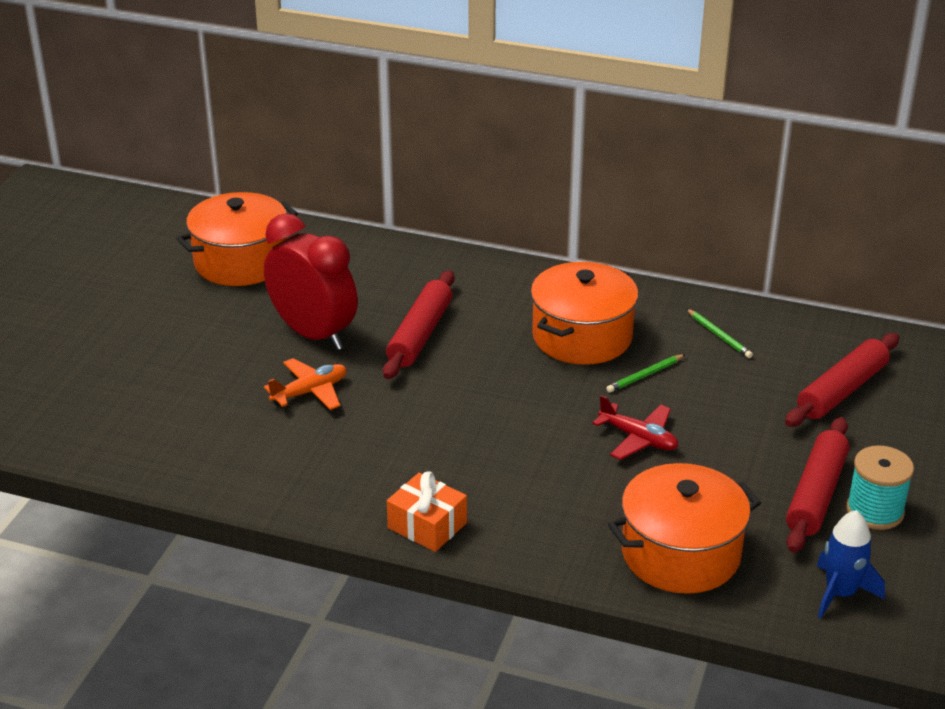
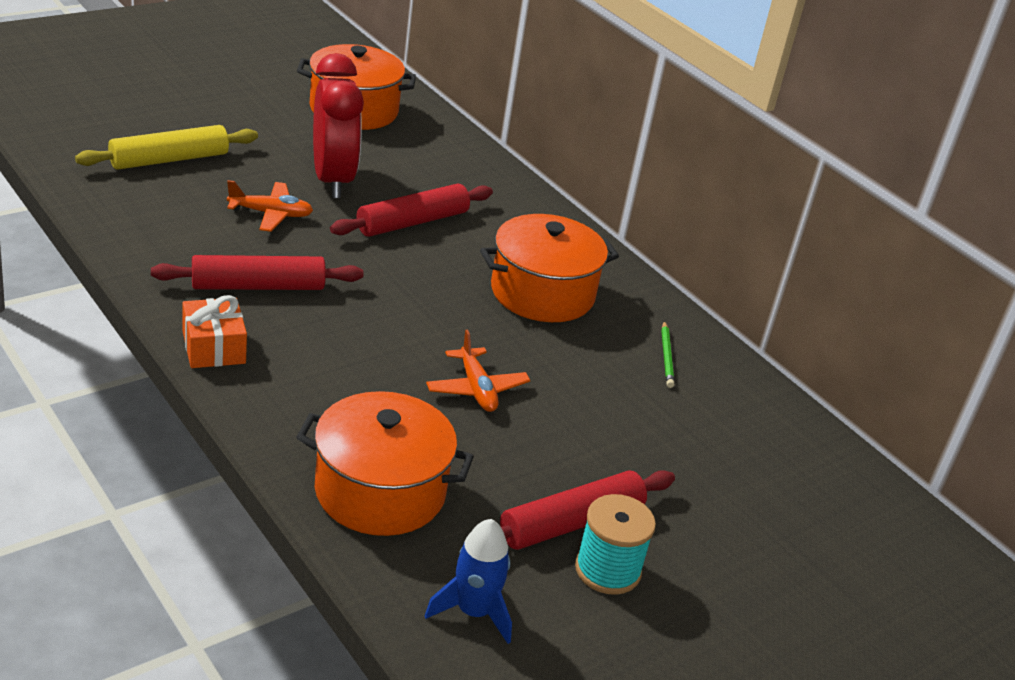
camera: 30 degrees right, 0 degrees up
(163, 393) = (169, 160): none -> yellow rolling pin
(638, 439) = (476, 389): red plane -> orange plane
(645, 375) = (554, 348): green pencil -> none
(842, 391) = (721, 461): red rolling pin -> red rolling pin (258, 286)

